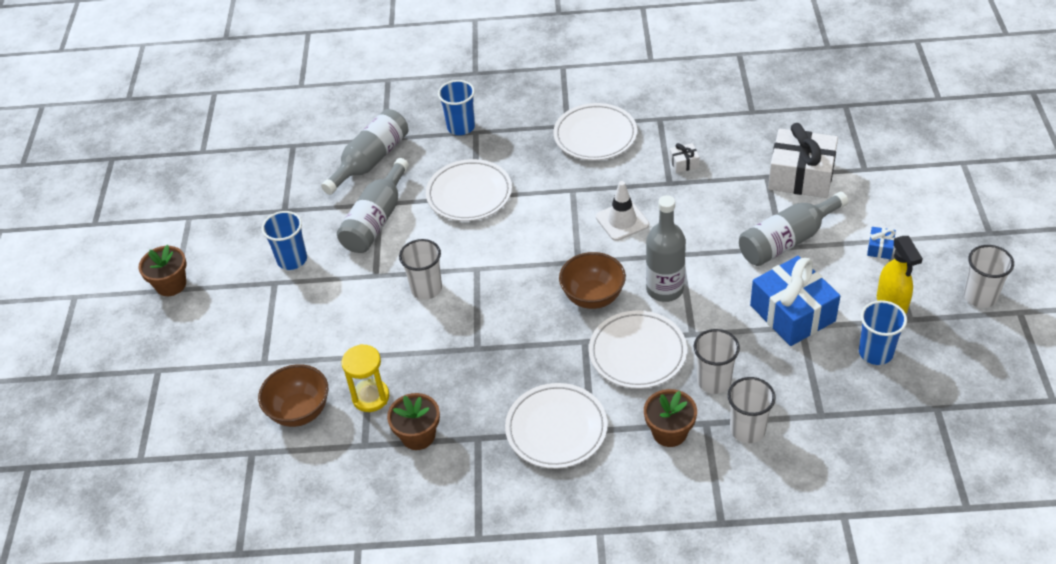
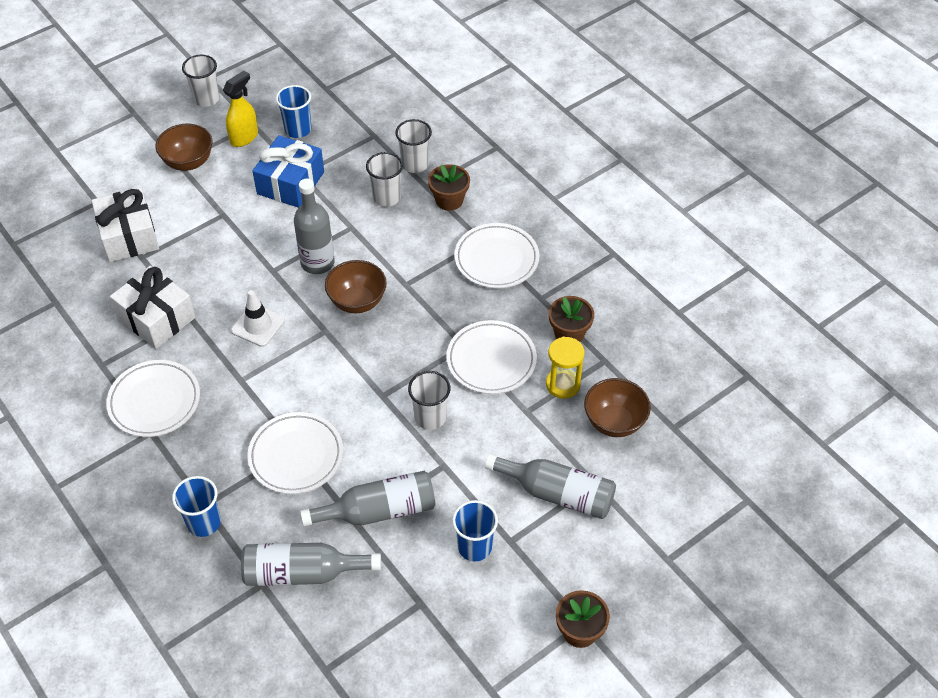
camera: 130 degrees left, 5 degrees up
(637, 353) = (393, 248): white plate -> white plate (491, 360)
(684, 163) = (156, 318): white gift -> white gift, size x2.39
(787, 241) = (214, 215): grey bottle -> grey bottle (557, 494)
(880, 248) = (188, 162): blue gift -> brown bowl

